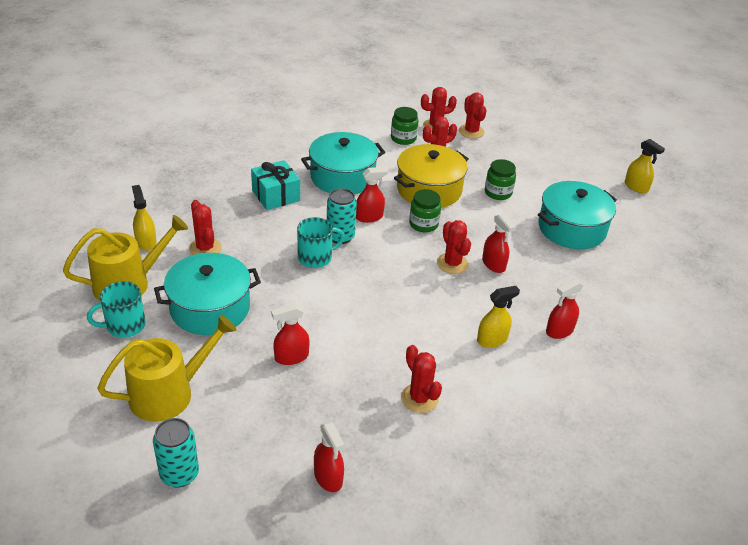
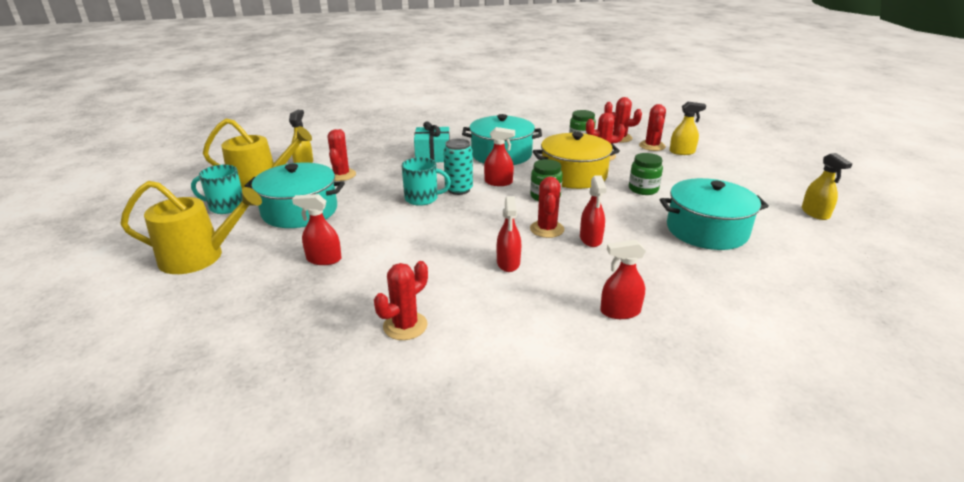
camera: 30 degrees right, 10 degrees down
(179, 474) = (131, 316): turquoise can -> none
(328, 477) = (244, 364): red spray bottle -> red spray bottle (508, 263)
(419, 398) = (405, 326): red cactus -> red cactus turned 45 degrees clockwise
(492, 340) = (532, 298): yellow spray bottle -> yellow spray bottle (682, 152)

